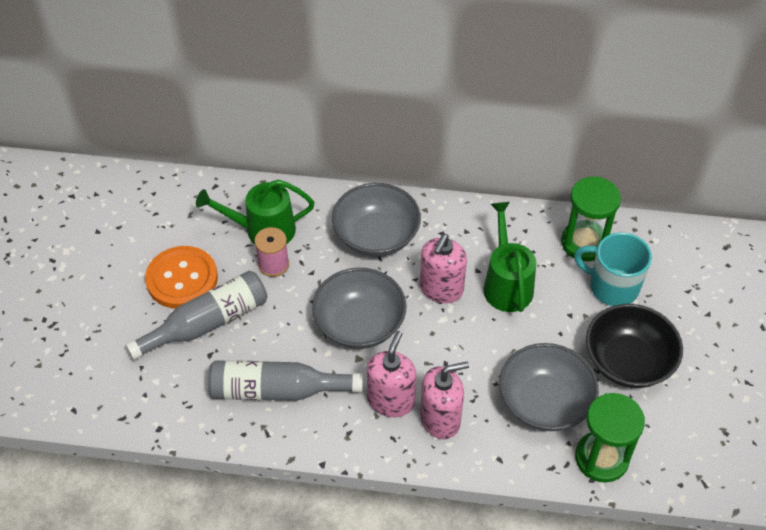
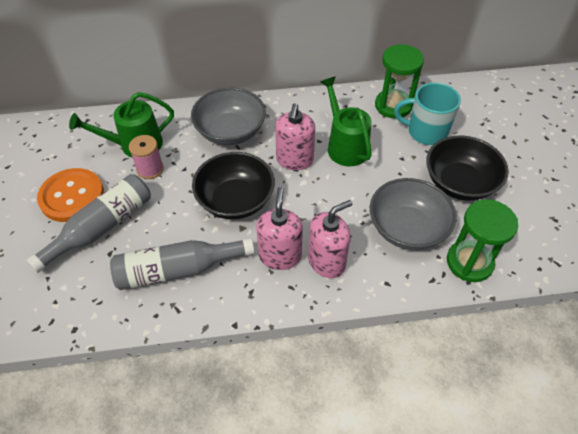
camera: 15 degrees left, 0 degrees up
(359, 324) = (235, 200): grey bowl -> black bowl

